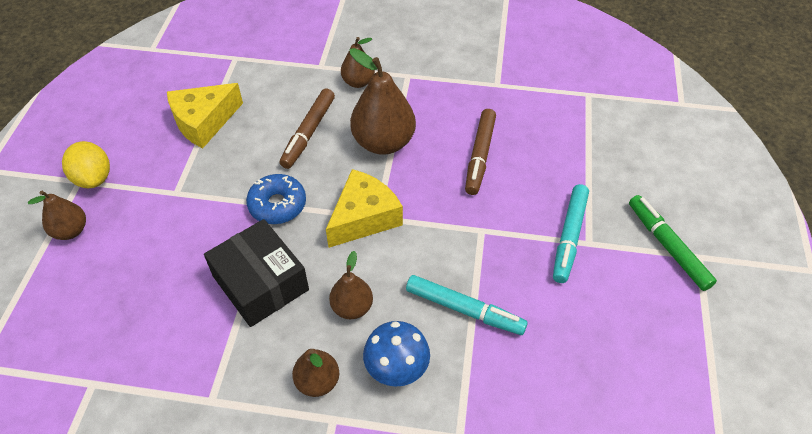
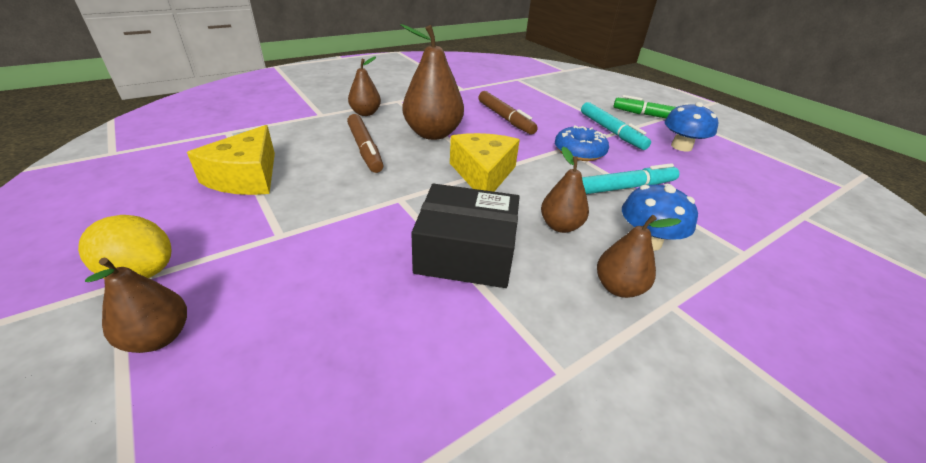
camera: 45 degrees left, 15 degrees down
(277, 205) = (402, 197): blue donut -> blue donut (579, 151)
(617, 304) = (681, 146): none -> blue mushroom

